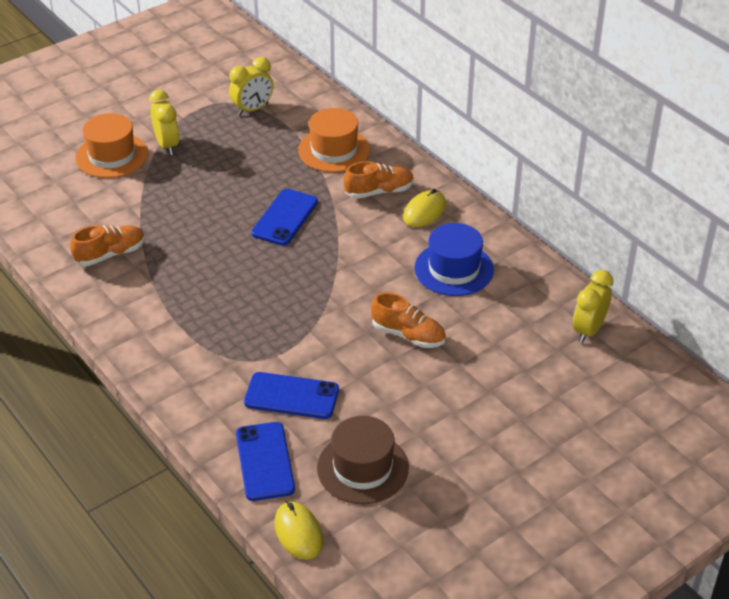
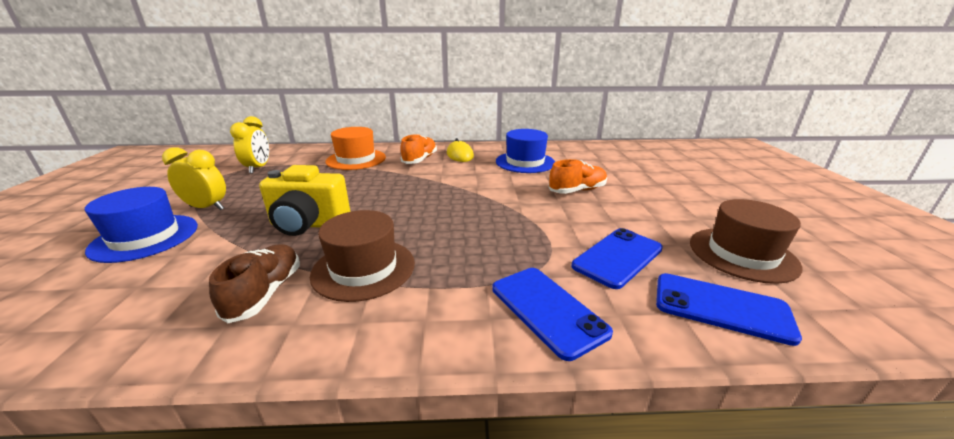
camera: 55 degrees left, 15 degrees down
(110, 254) = (265, 293): orange shoe -> brown shoe
(112, 156) = (145, 237): orange hat -> blue hat
(166, 277) = (363, 268): none -> brown hat
(192, 214) = (308, 225): none -> yellow camera
(285, 217) = (388, 191): blue phone -> blue phone (547, 309)
(298, 532) = (861, 326): yellow mouse -> none
(588, 330) = (618, 150): yellow clock -> none

